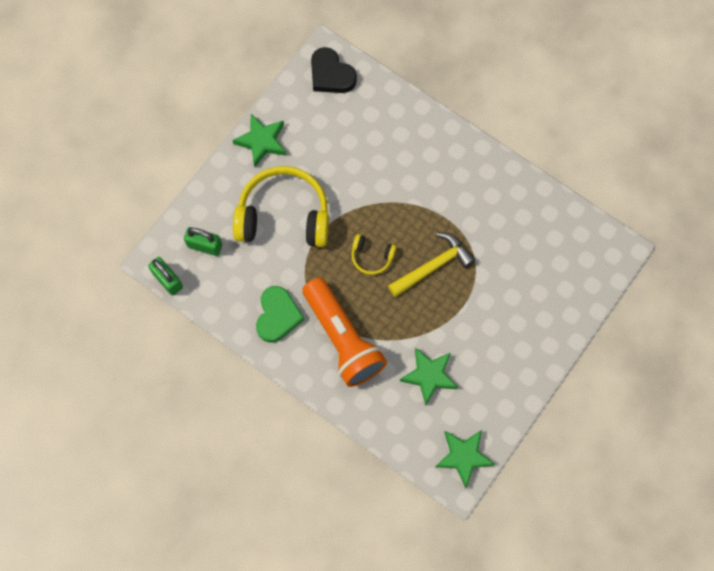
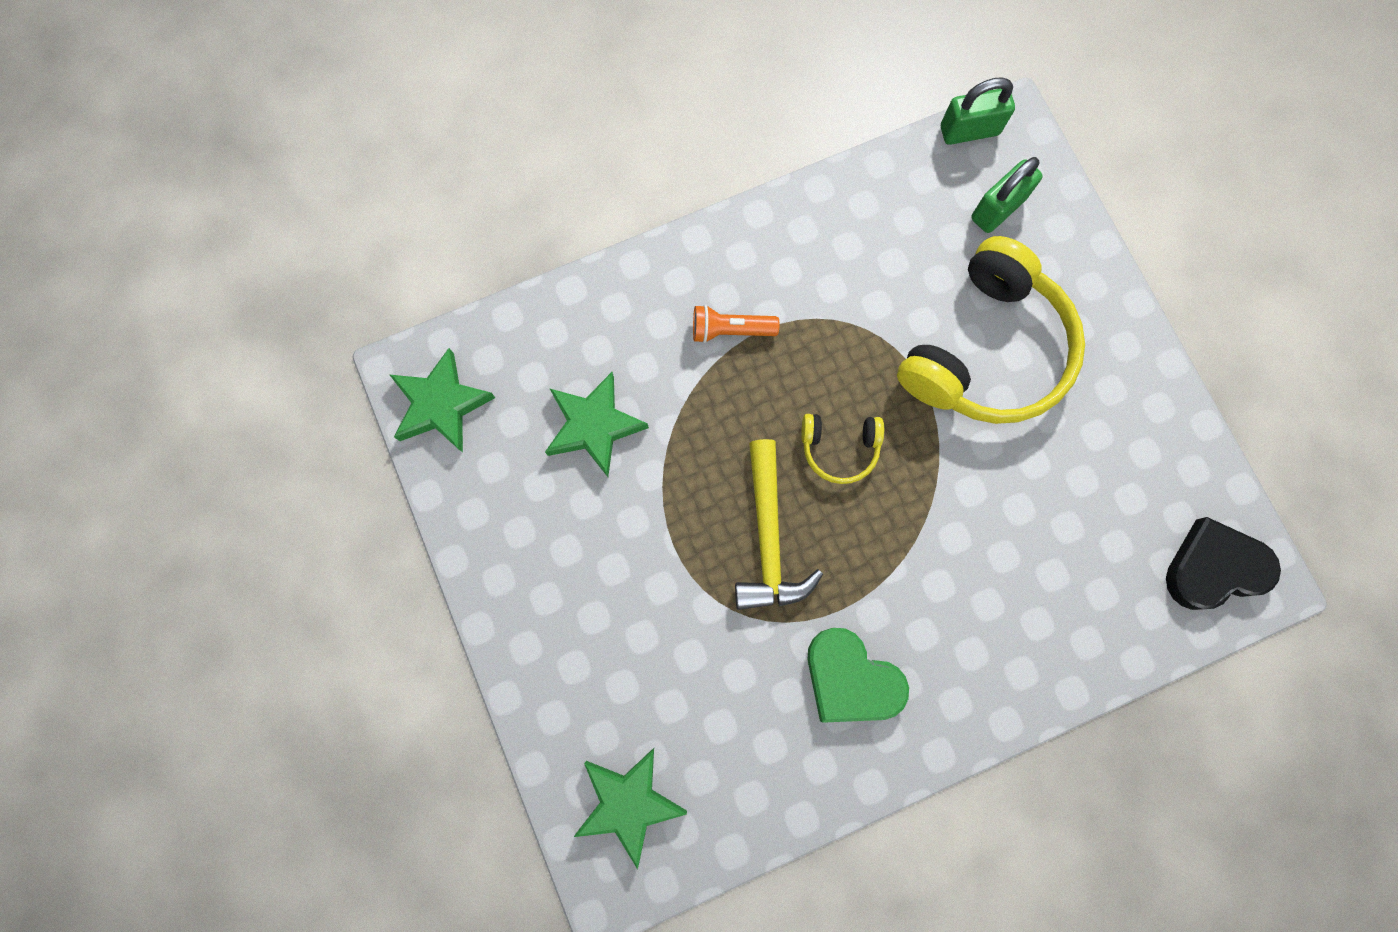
camera: 120 degrees right, 5 degrees up
(262, 141) = (1139, 385): green star -> green star (628, 803)
(278, 316) = (822, 255): green heart -> green heart (850, 679)
(342, 338) = (730, 330): orange flashlight -> orange flashlight, size x0.43
(371, 257) = (839, 448): yellow headphones -> yellow headphones turned 135 degrees counterclockwise

